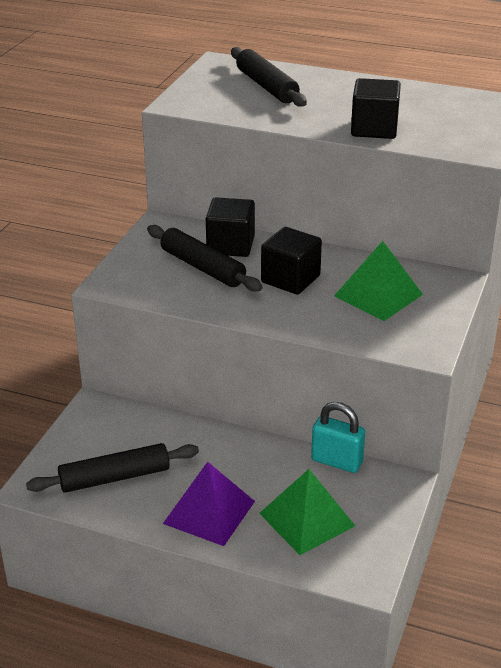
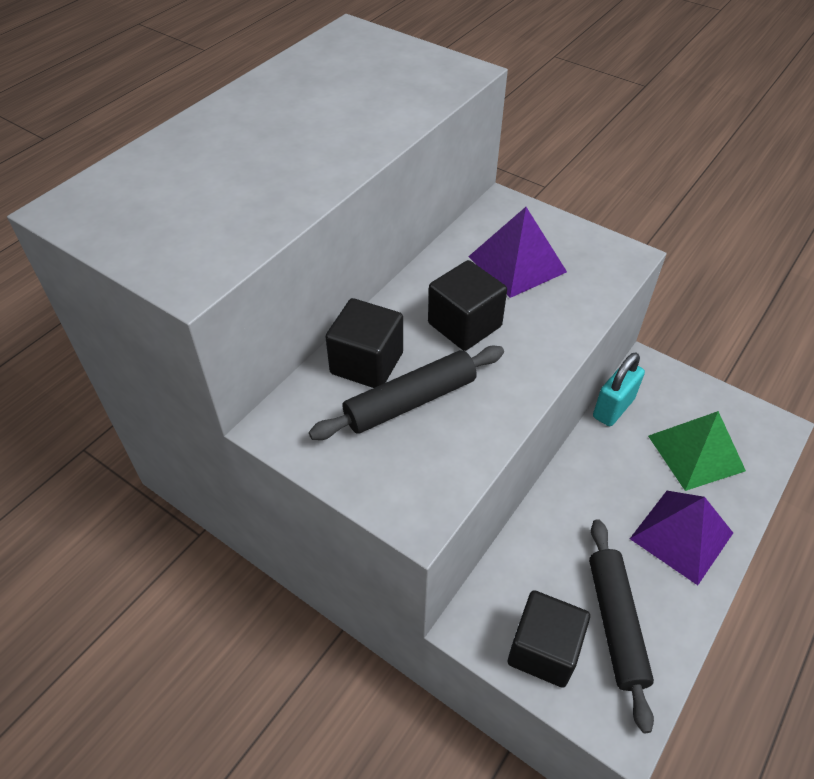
camera: 75 degrees left, 15 degrees up
(266, 86) = (190, 180): black rolling pin -> none
(374, 129) = (374, 123): black cube -> black cube (543, 650)
(378, 295) = (517, 264): green pyramid -> purple pyramid

